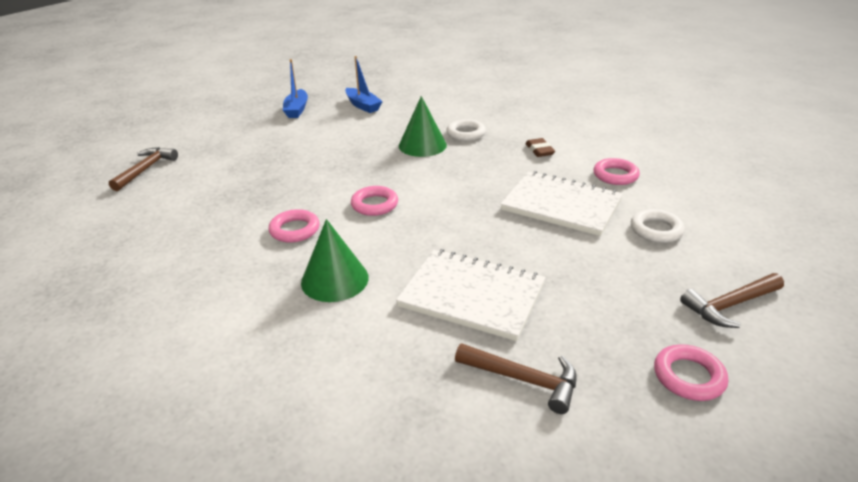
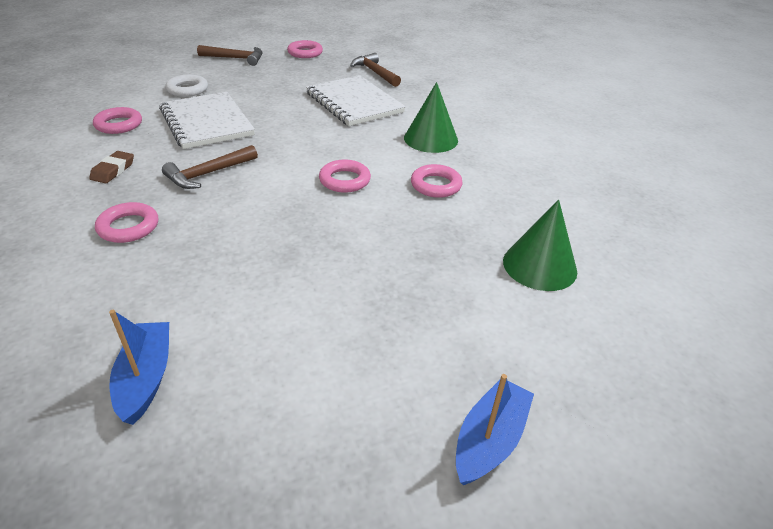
camera: 150 degrees left, 5 degrees up
(145, 169) = (601, 365): brown hammer -> brown hammer (208, 174)
(297, 109) = (265, 439): blue boat -> blue boat (489, 440)
(422, 145) = (202, 232): green cone -> green cone (539, 266)
(465, 134) = (128, 227): white ring -> pink ring

